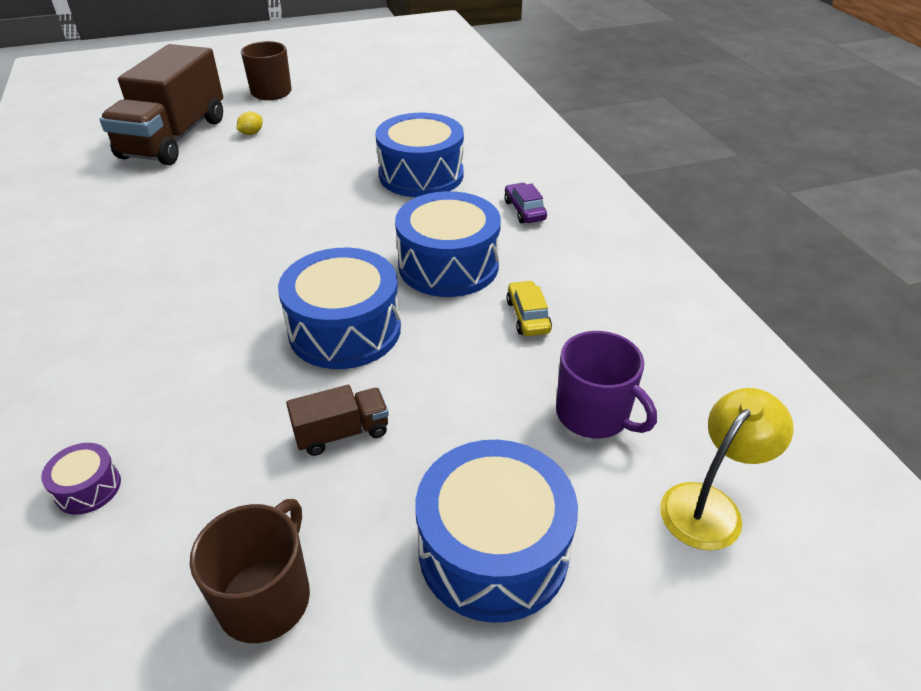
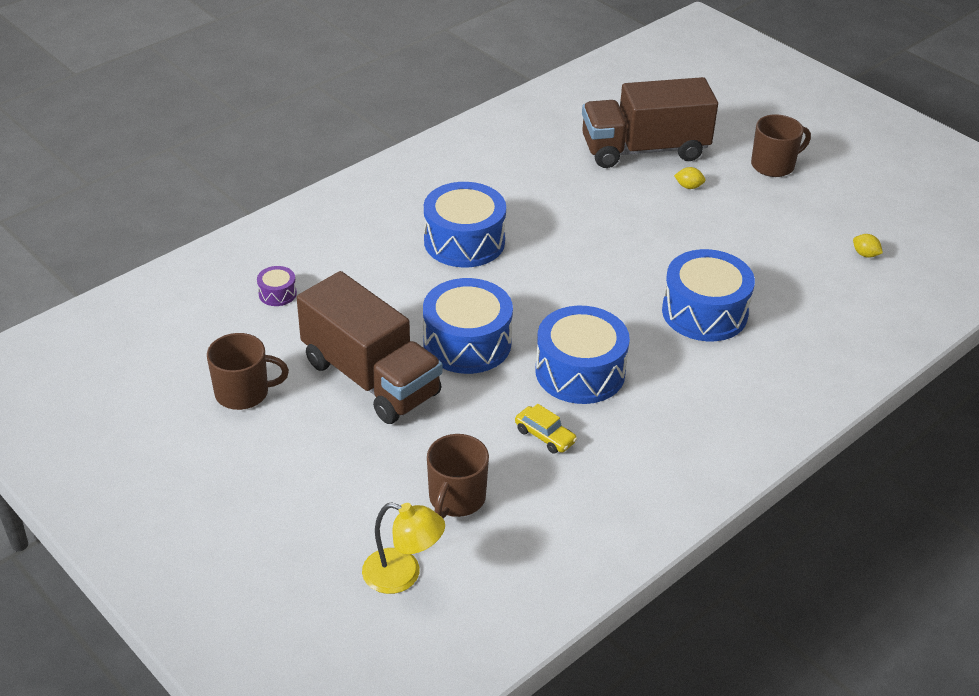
camera: 65 degrees right, 0 degrees up
(342, 433) = (371, 378): brown truck -> brown truck, size x2.36
(415, 91) = (865, 254): none -> yellow lemon
(493, 550) = (315, 475): blue drum -> blue drum (464, 241)
(524, 210) = (697, 395): purple car -> none
(528, 316) = (545, 436): yellow car -> yellow car turned 75 degrees clockwise
(594, 414) = (456, 498): purple mug -> brown mug

